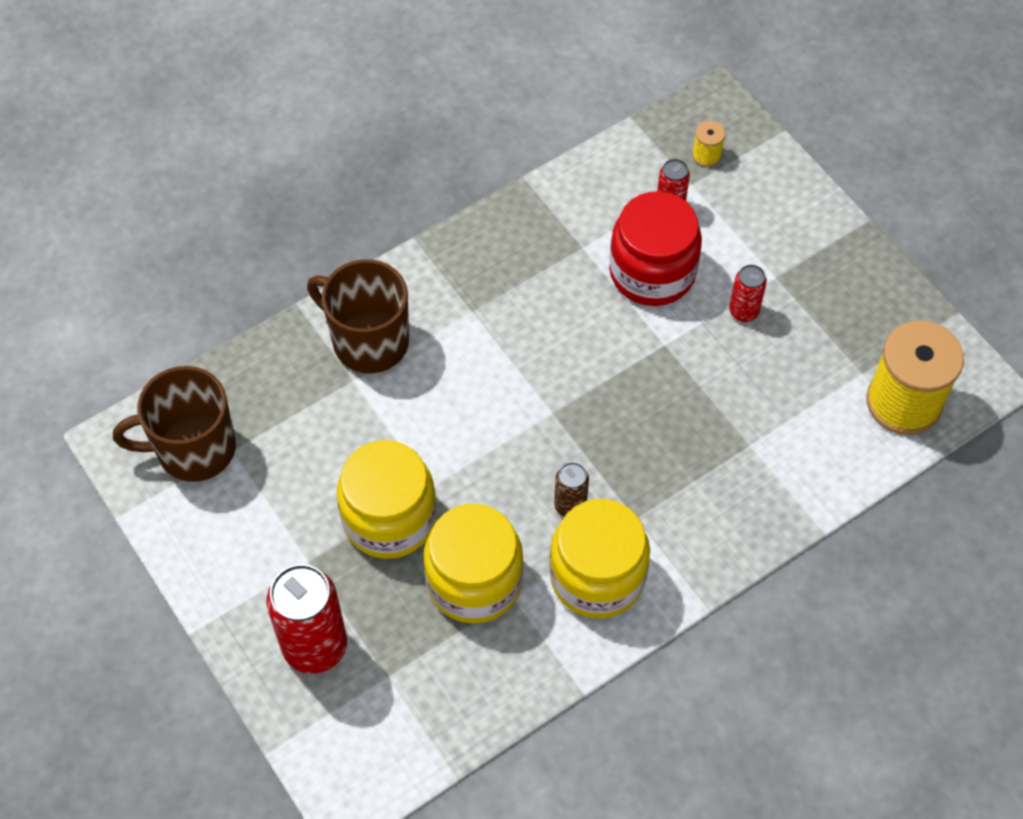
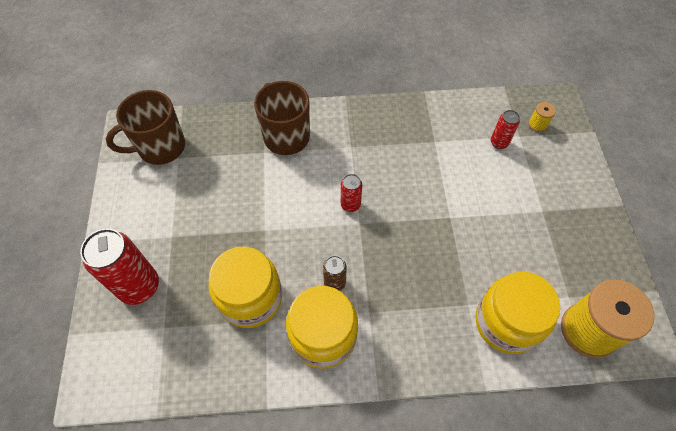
camera: 30 degrees right, 0 degrees up
(193, 449) = (160, 147): brown mug -> brown mug turned 45 degrees counterclockwise
(389, 518) = (230, 236): yellow jar -> yellow jar (506, 322)
(652, 272) = (467, 173): red jar -> none
(743, 311) = (510, 221): red can -> red can (350, 205)

